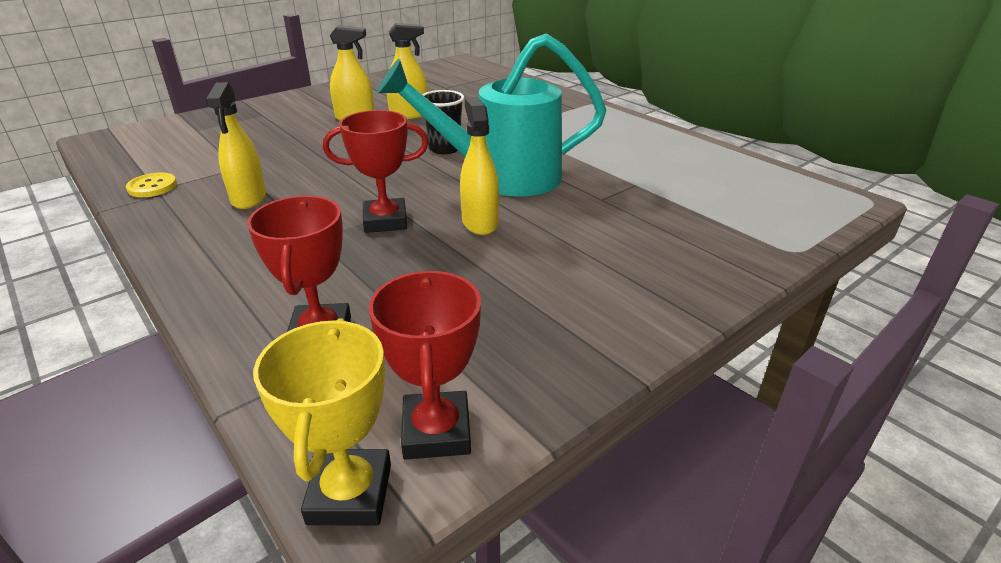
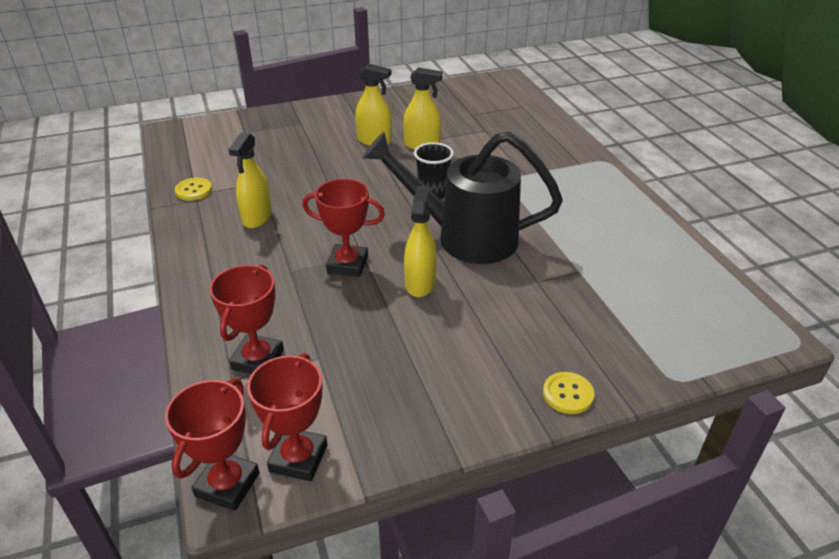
camera: 20 degrees right, 5 degrees up
(350, 493) = (227, 484): yellow trophy -> red trophy
(502, 177) = (464, 237): turquoise watering can -> black watering can
(706, 286) = (568, 394): none -> yellow button

